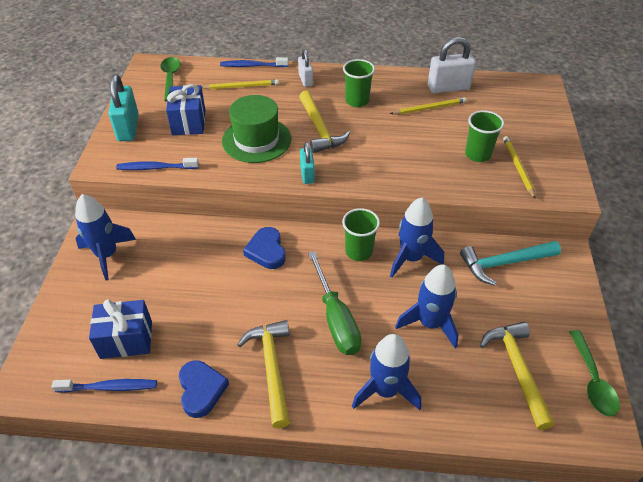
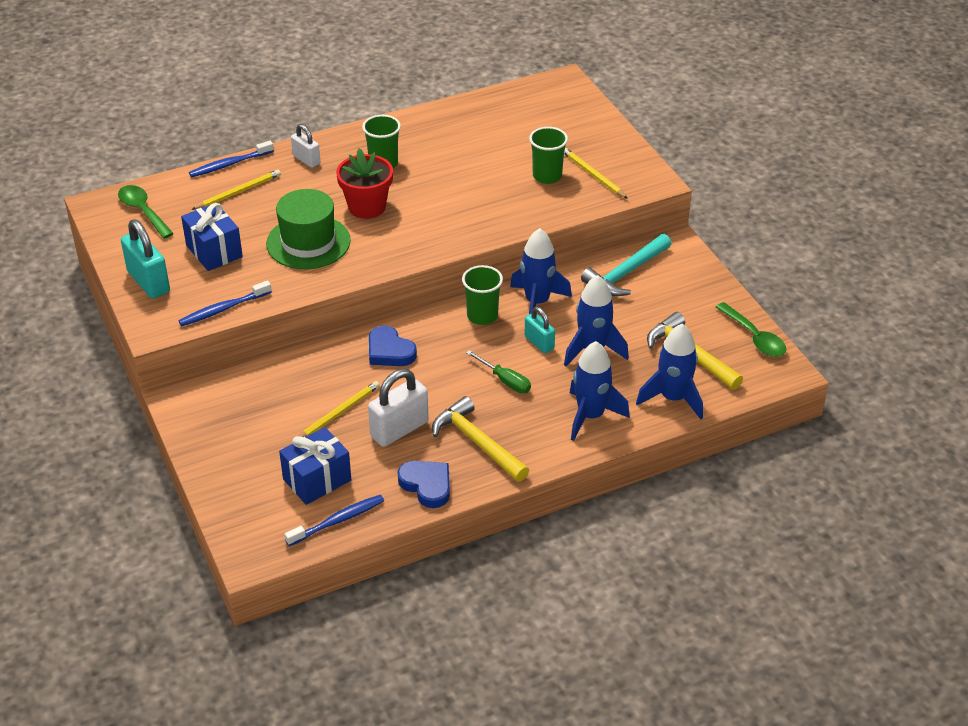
camera: 30 degrees left, 5 degrees down
(107, 255) = (222, 421): blue rocket -> blue rocket (673, 398)
(307, 174) = (392, 256): turquoise padlock -> turquoise padlock (539, 343)
(319, 129) = (367, 207): yellow hammer -> red flower pot
(336, 319) = (505, 381): green screwdriver -> green screwdriver, size x0.59
(429, 108) = (466, 145): yellow pencil -> yellow pencil (338, 413)
(448, 88) = (470, 116): white padlock -> white padlock (399, 429)

